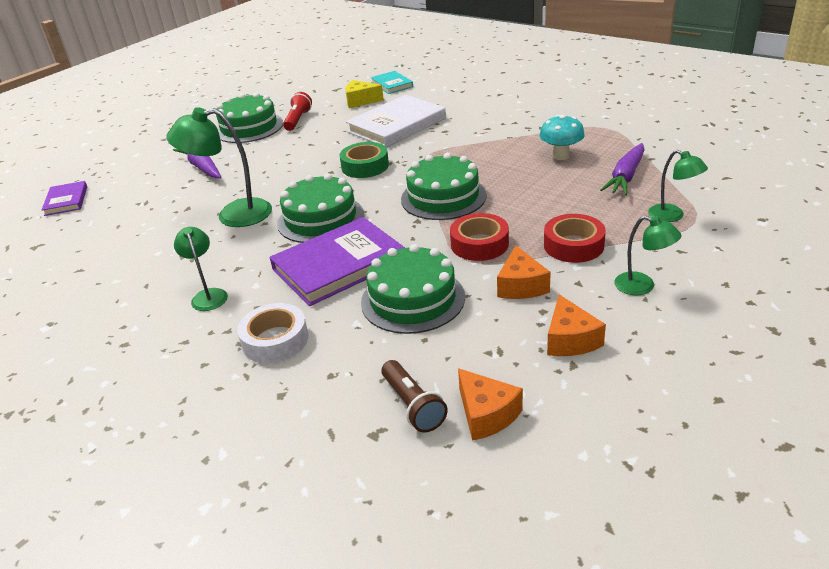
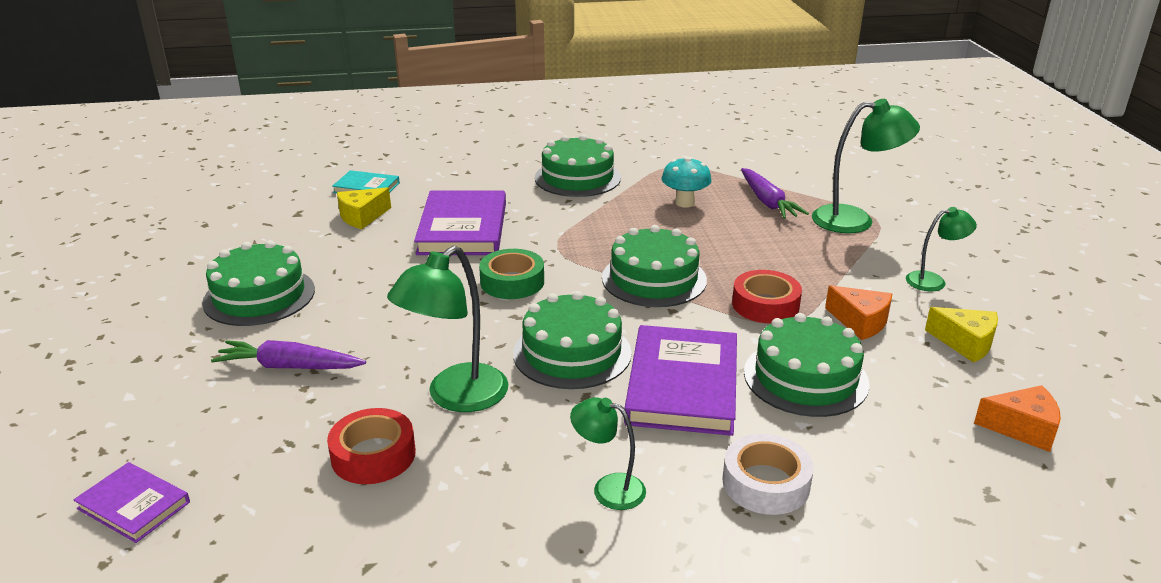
camera: 50 degrees left, 5 degrees down
(298, 120) = (317, 264): red flashlight -> none
(397, 125) = (463, 228): white book -> purple book
(413, 406) = (971, 457): brown flashlight -> none
(521, 115) = (577, 178): none -> green cake
(570, 340) = (965, 343): orange cheese -> yellow cheese
(573, 245) = (834, 272): red tape -> red tape (373, 455)
(672, 216) = (855, 220): green lamp -> green lamp, size x1.74

